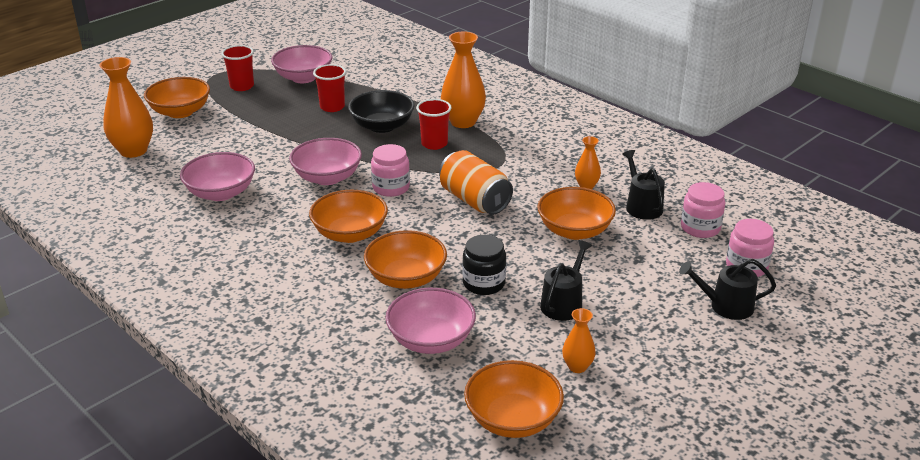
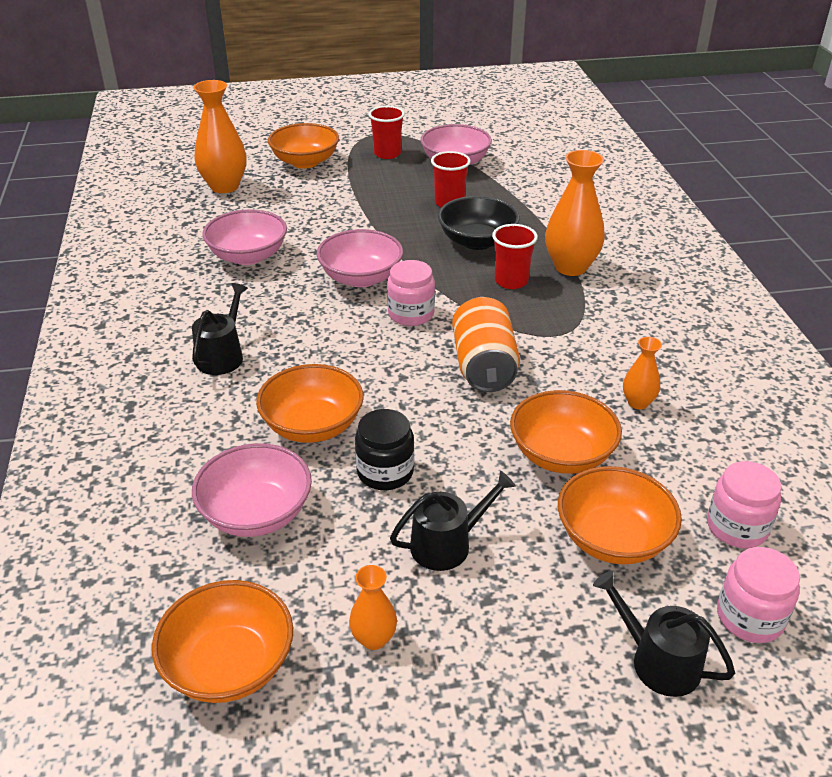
camera: 35 degrees right, 5 degrees up
(350, 234) = (314, 349): orange bowl -> orange bowl (613, 538)
(642, 206) = (684, 460): black watering can -> black watering can (222, 356)

